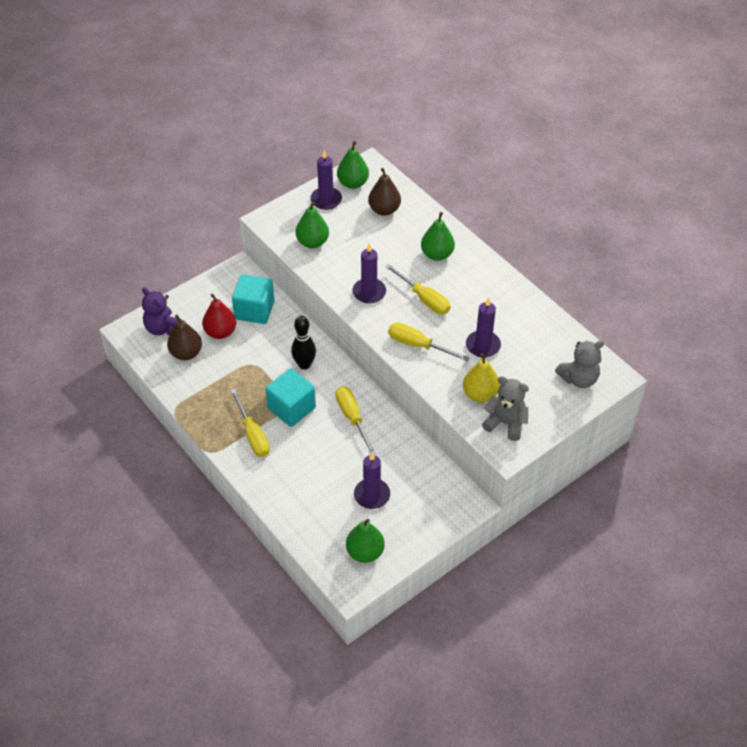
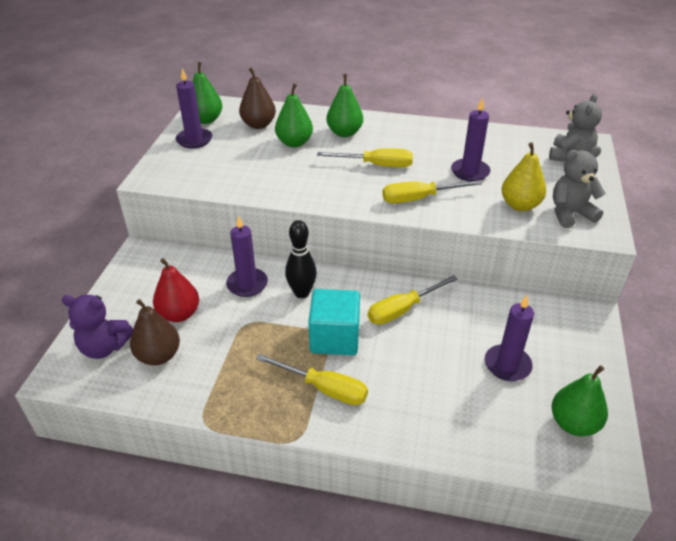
camera: 40 degrees left, 10 degrees down
(254, 310) = (196, 276): turquoise cube -> none
(312, 242) = (219, 173): green pear -> green pear (294, 143)
(352, 418) = (402, 310): yellow screwdriver -> yellow screwdriver turned 60 degrees counterclockwise
(369, 292) = (322, 183): purple candle -> purple candle (247, 284)

